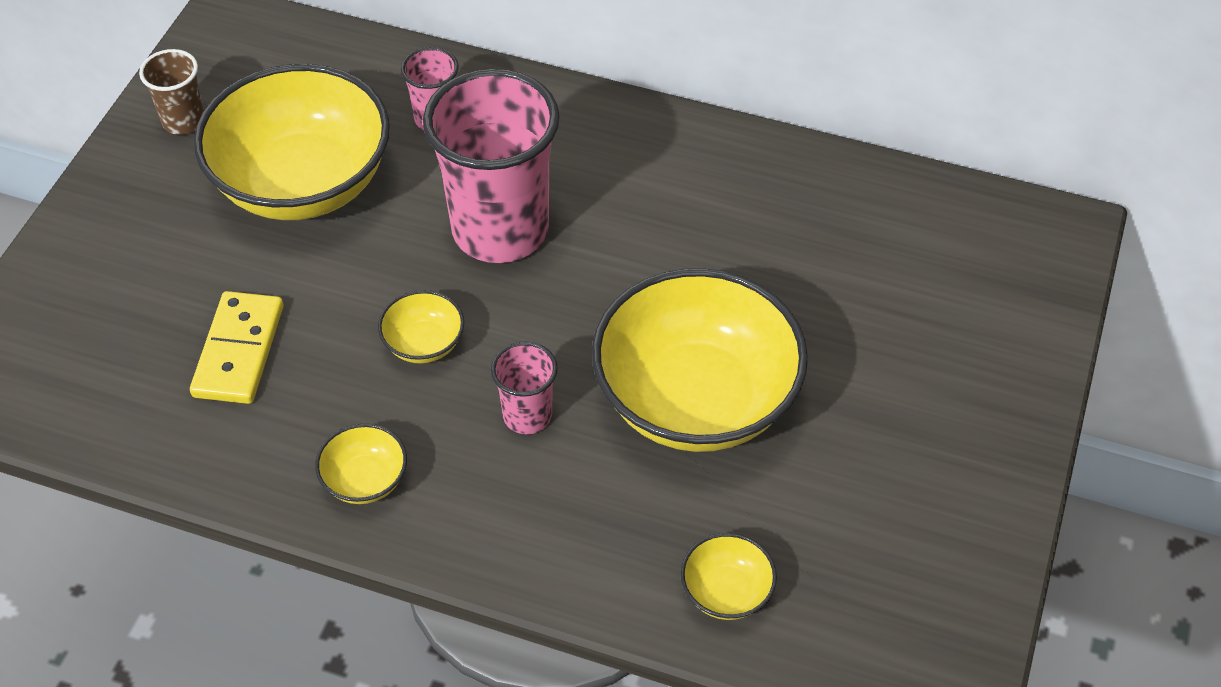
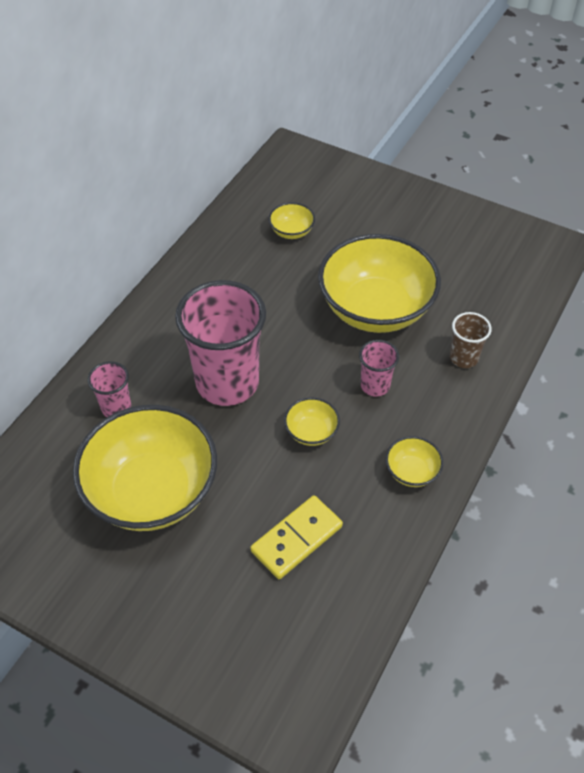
camera: 80 degrees left, 0 degrees up
(183, 121) = (60, 569): brown cup -> brown cup (463, 358)
(238, 351) = (297, 539): yellow domino -> yellow domino turned 60 degrees counterclockwise
(726, 592) = (499, 316): yellow bowl -> yellow bowl (291, 231)

